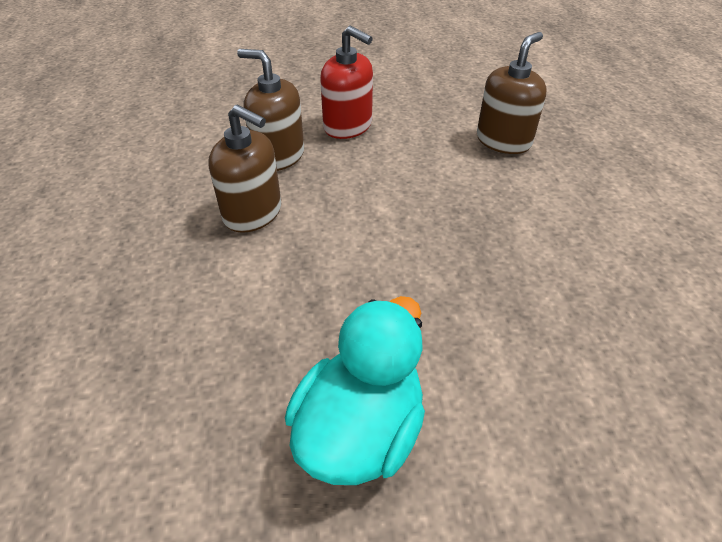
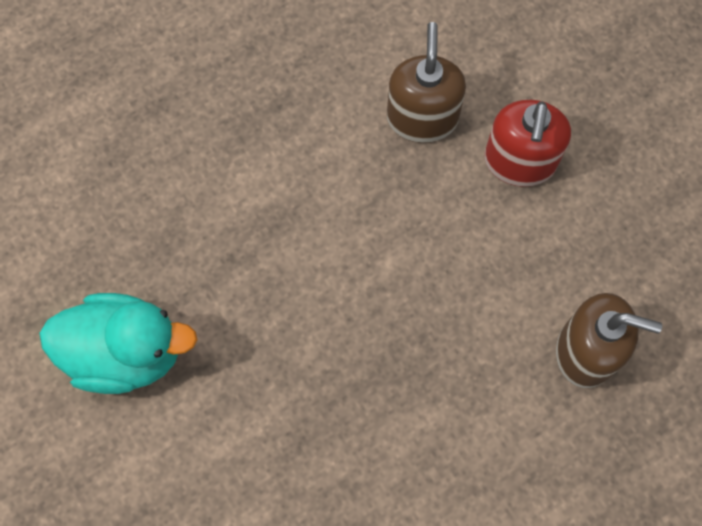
camera: 65 degrees right, 25 degrees up
(253, 213) = (319, 145): brown soap dispenser -> none

